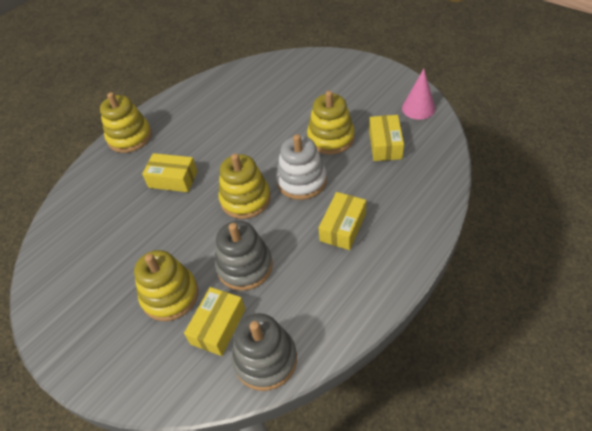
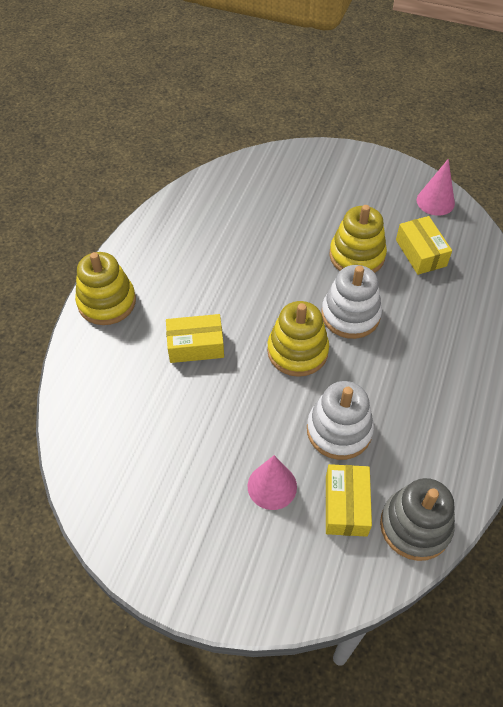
camera: 25 degrees left, 5 degrees up
(170, 295) = (272, 486): yellow stacking toy -> pink cone
(245, 266) = (339, 430): grey stacking toy -> white stacking toy
(343, 227) = (422, 359): yellow box -> none

